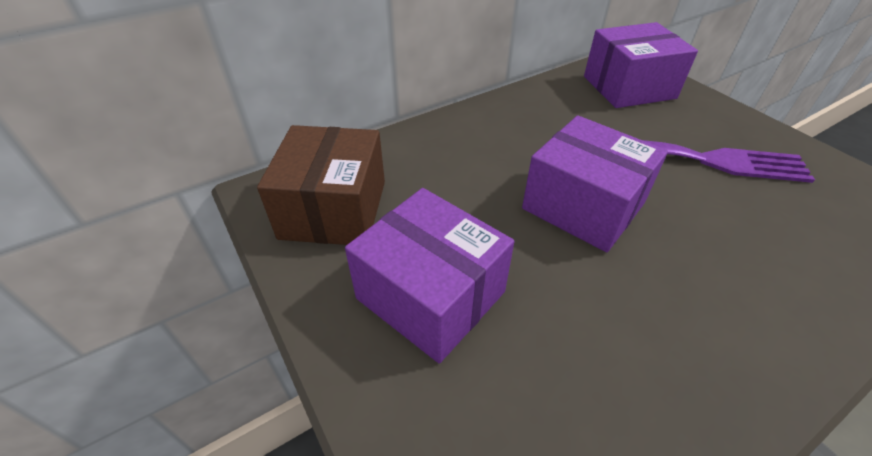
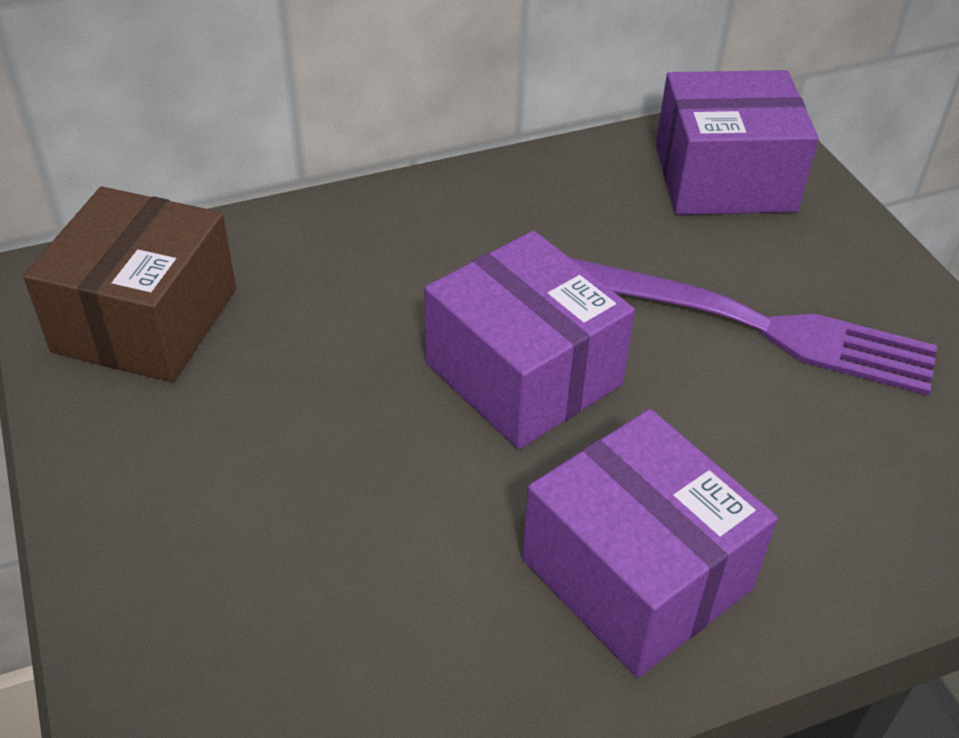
camera: 10 degrees right, 0 degrees up
(430, 295) = (234, 465): purple box -> purple box (636, 574)

